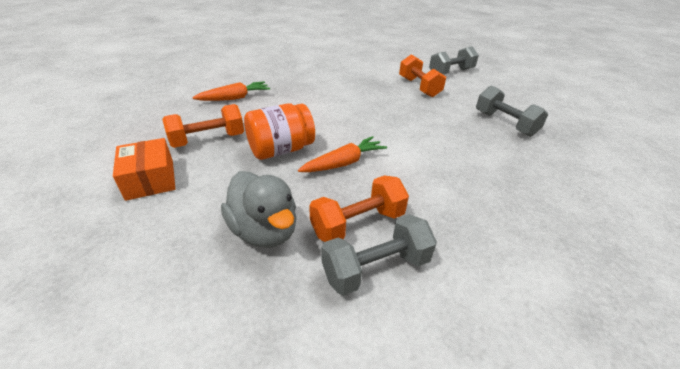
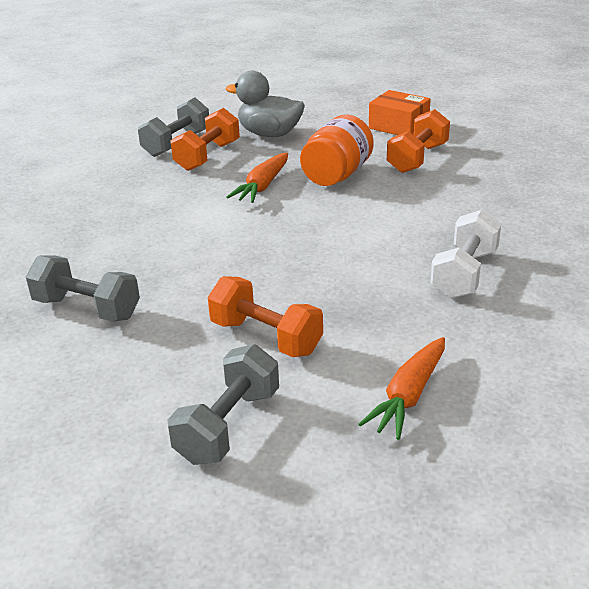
camera: 150 degrees right, 5 degrees down
(235, 98) = (492, 202): orange carrot -> orange carrot (408, 396)
(309, 79) = (464, 274): none -> white dumbbell

